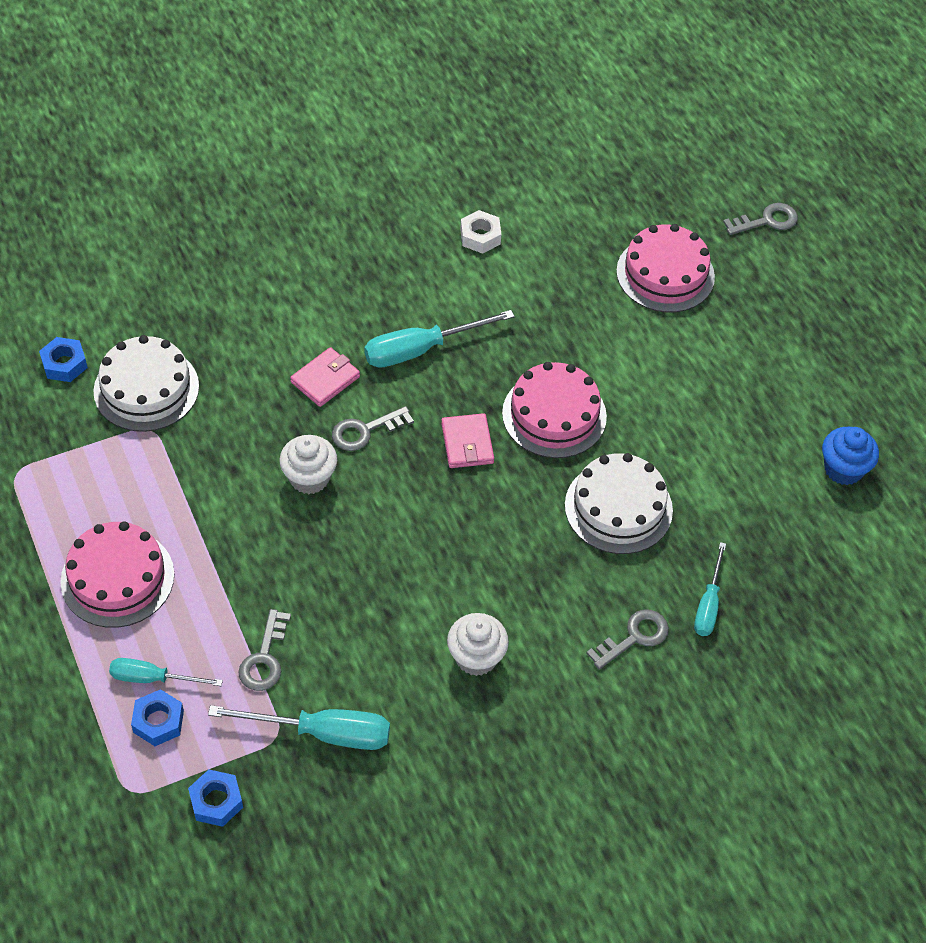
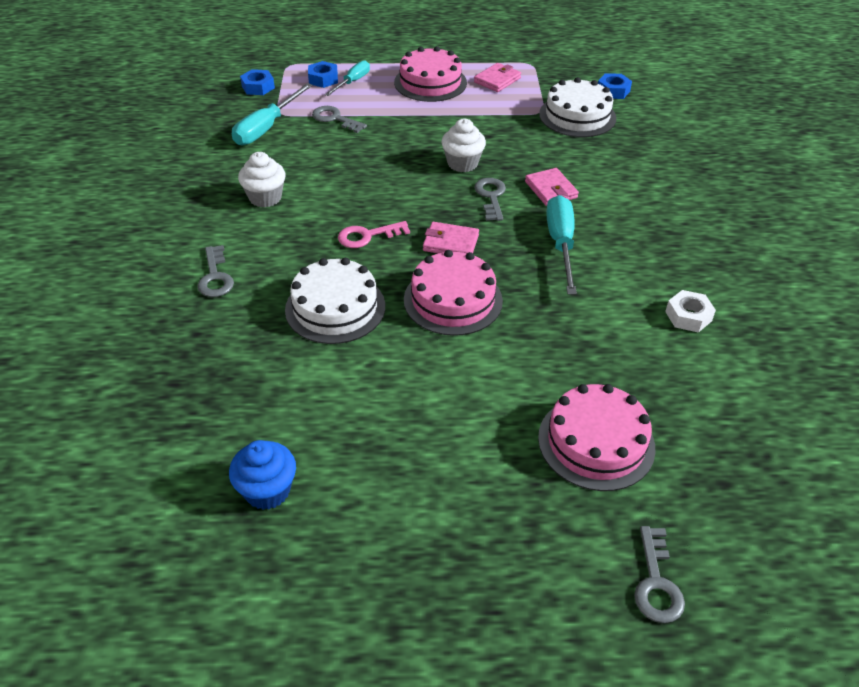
camera: 115 degrees right, 10 degrees down
(80, 499) = (497, 80): none -> pink wallet
(494, 523) = (367, 236): none -> pink key
(708, 604) = (207, 329): turquoise screwdriver -> none

